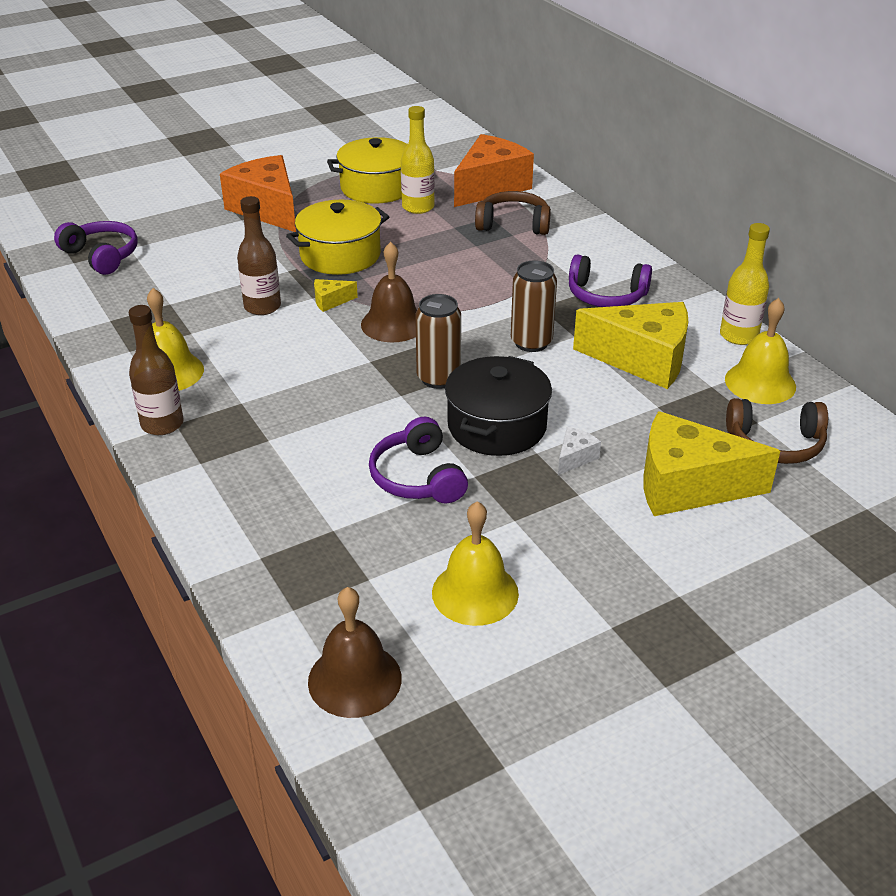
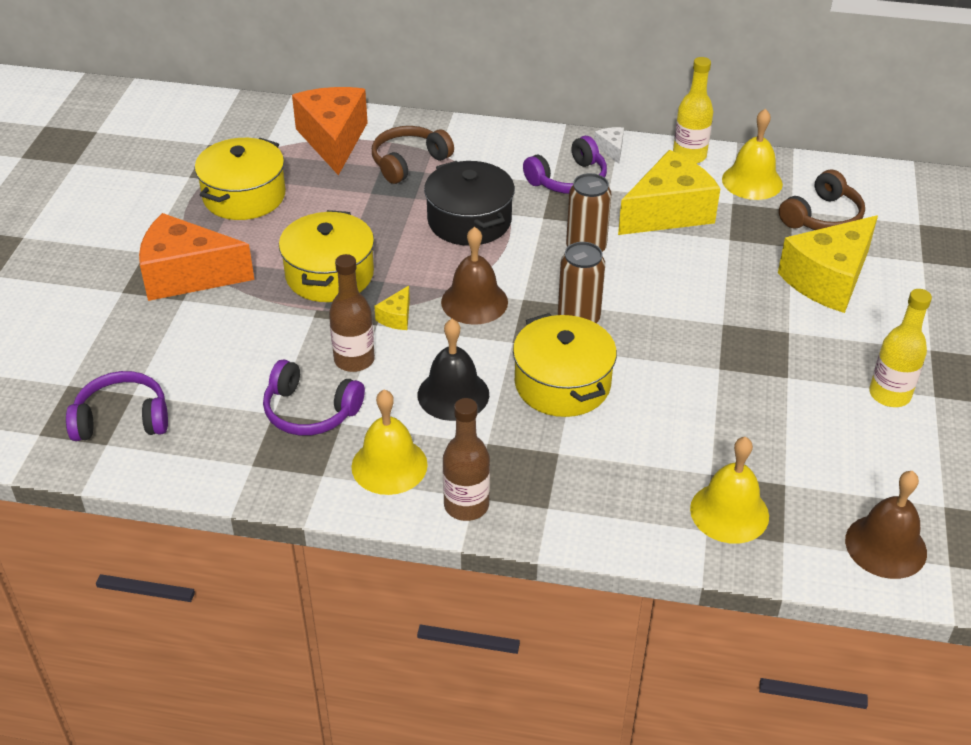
camera: 50 degrees left, 5 degrees up
(276, 363) = (453, 394): none -> black bell
(350, 405) = (562, 384): none -> yellow pot
(417, 477) = (692, 397): purple headphones -> purple headphones (310, 411)
(418, 207) = (311, 193): yellow bottle -> yellow bottle (889, 394)
(475, 593) = (847, 439): yellow bell -> yellow bell (729, 512)
(497, 426) = (671, 324): black pot -> black pot (469, 221)
(575, 458) = (748, 310): white cheese -> white cheese (611, 149)

